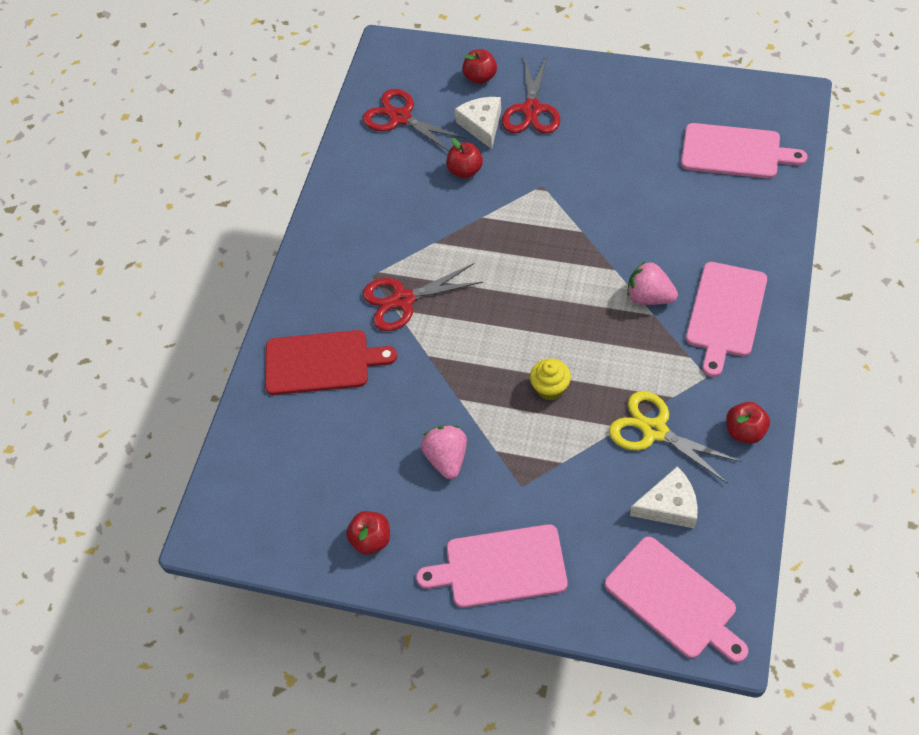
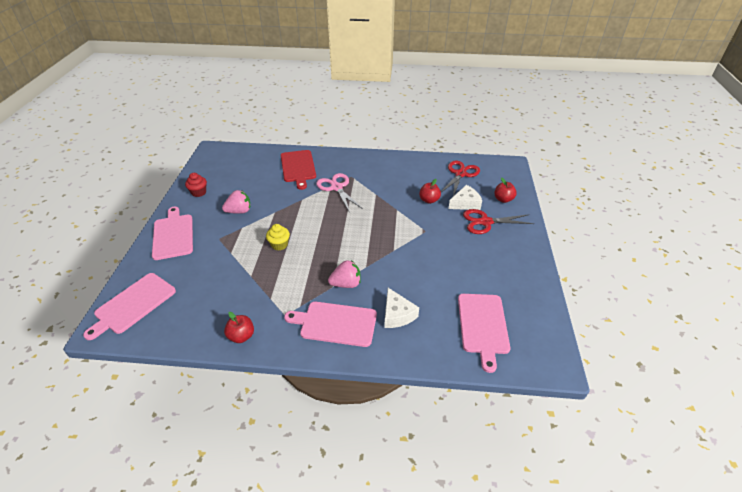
camera: 75 degrees right, 15 degrees down
(371, 539) = (199, 192): red apple -> red cupcake
(403, 300) = (336, 188): red scissors -> pink scissors
(649, 297) = (346, 284): pink strawberry -> pink strawberry turned 60 degrees clockwise
(654, 431) = (247, 291): yellow scissors -> none
(669, 506) = (194, 300): white cheese -> white cheese (397, 314)

